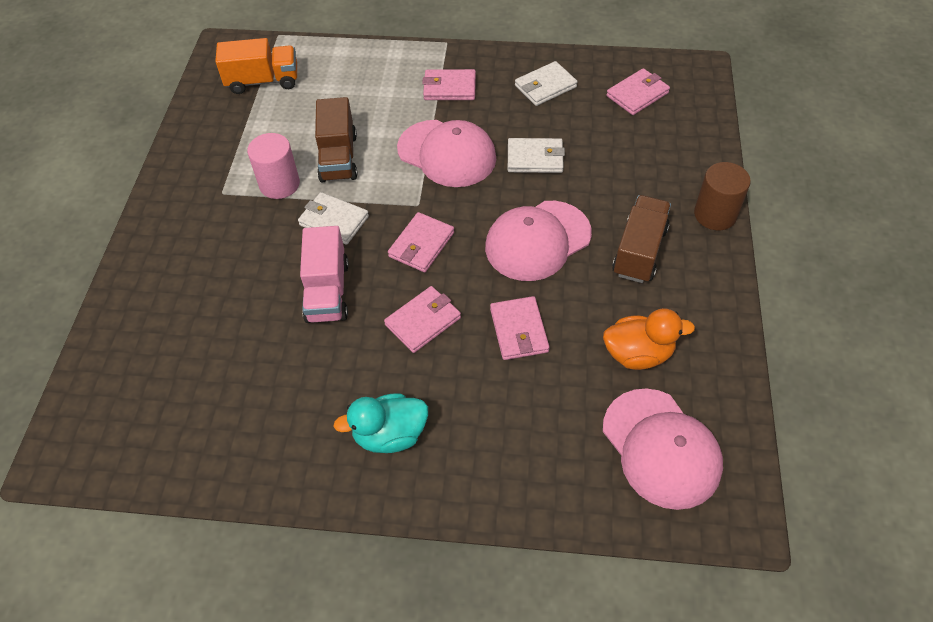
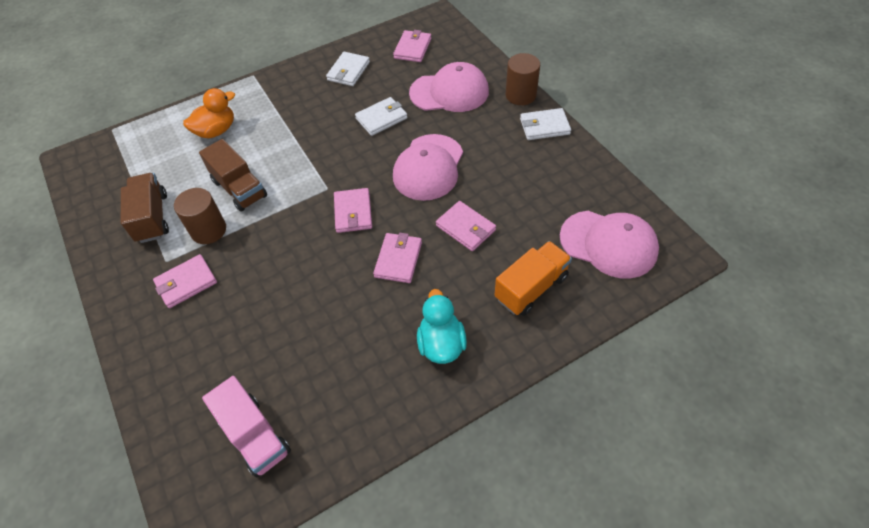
camera: 35 degrees left, 0 degrees up
(263, 81) = (128, 167): orange truck -> orange truck (531, 288)
(279, 184) = (208, 230): pink cylinder -> brown cylinder
(327, 291) = (312, 280): pink truck -> pink truck (254, 435)
(334, 221) = (274, 232): white wallet -> white wallet (544, 126)
(390, 435) = (441, 344): turquoise duck -> turquoise duck turned 135 degrees clockwise
(447, 153) = (318, 145): pink cap -> pink cap (449, 92)
(449, 88) = (282, 103): pink wallet -> pink wallet (186, 283)
(638, 354) = (548, 199): orange duck -> orange duck (216, 131)
(639, 251) = (496, 140): brown truck -> brown truck (152, 218)

